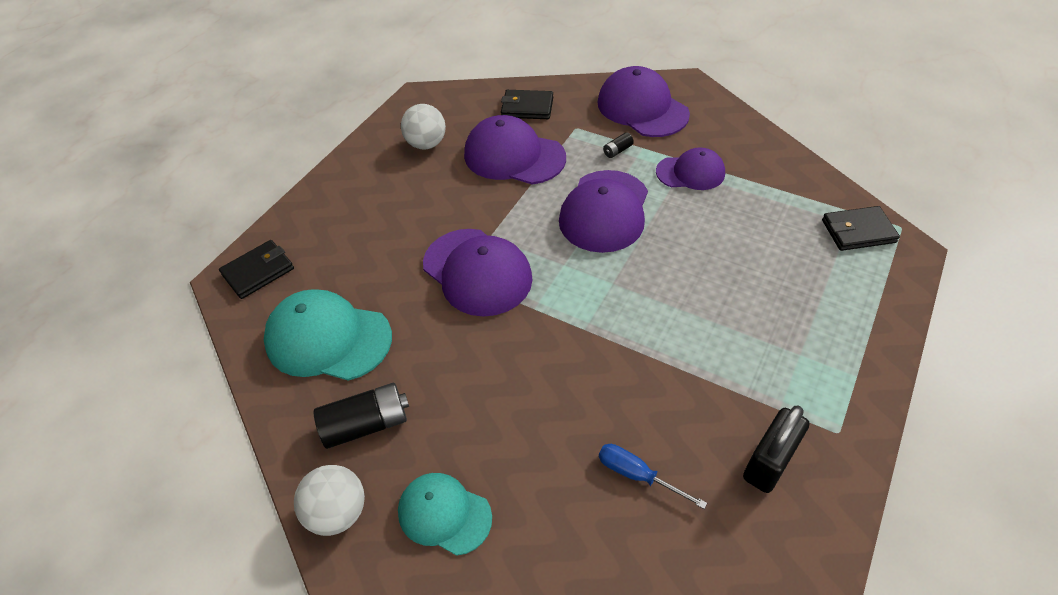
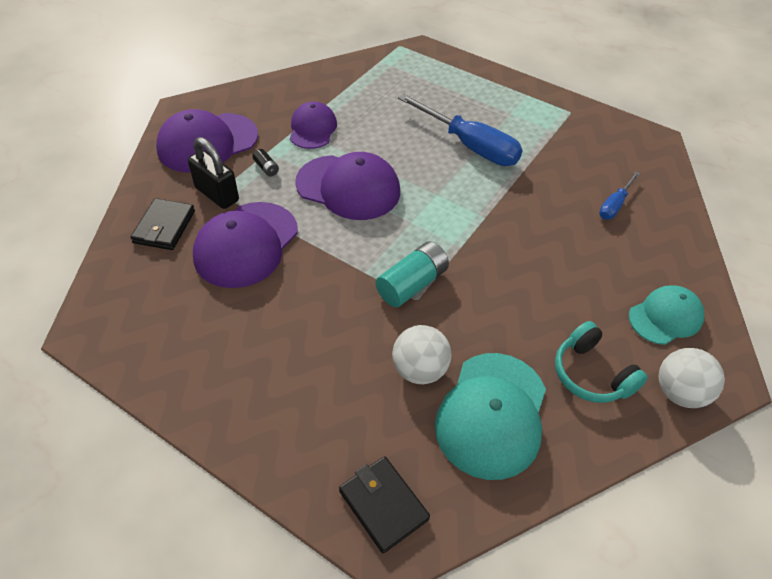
camera: 90 degrees left, 0 degrees up
(366, 424) = (591, 374): black battery -> turquoise headphones
(426, 144) = (193, 323): white ball -> white ball (419, 370)
(444, 514) = (665, 317): turquoise cap -> turquoise cap turned 150 degrees counterclockwise
(477, 272) = (412, 284): purple cap -> turquoise battery
(710, 310) = (470, 146): none -> blue screwdriver
(769, 462) = (596, 144): black padlock -> black padlock (217, 194)
(858, 231) = (400, 63): black wallet -> none

